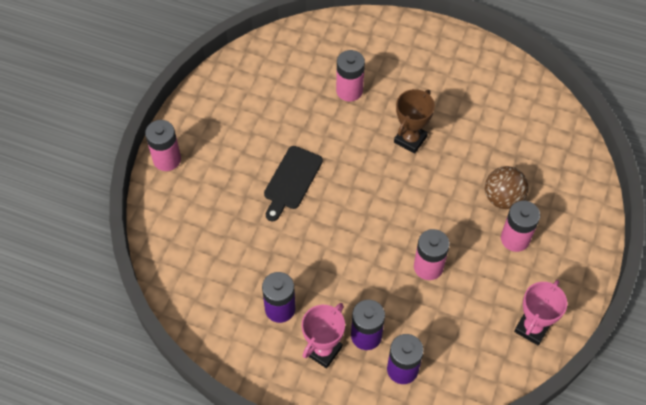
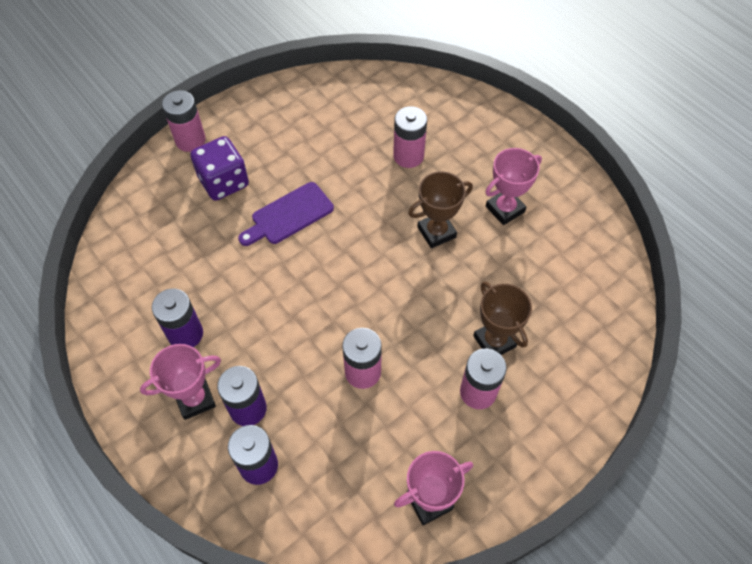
camera: 30 degrees right, 0 degrees up
(220, 180) = (224, 182): none -> purple dice
(291, 181) = (289, 215): black cutting board -> purple cutting board
(447, 98) = (505, 209): none -> pink trophy
(503, 198) = (494, 341): brown ball -> brown trophy

